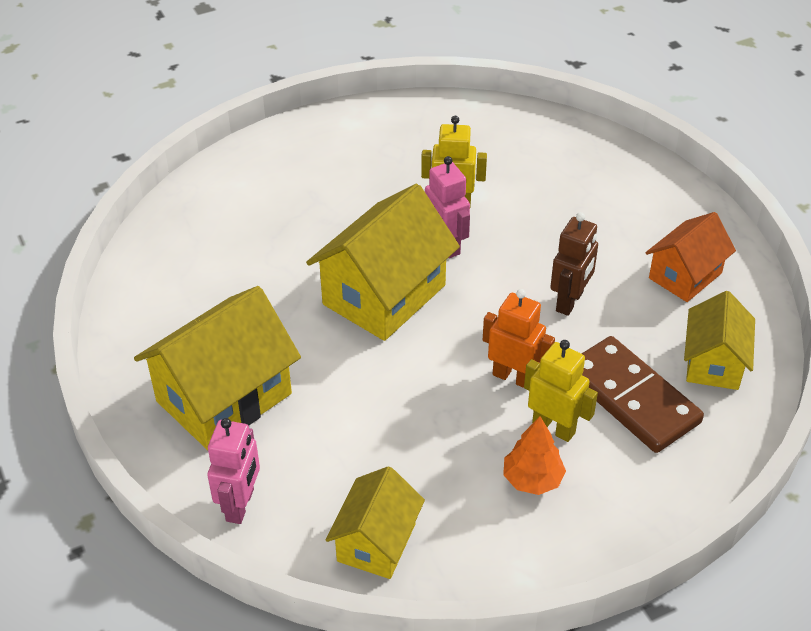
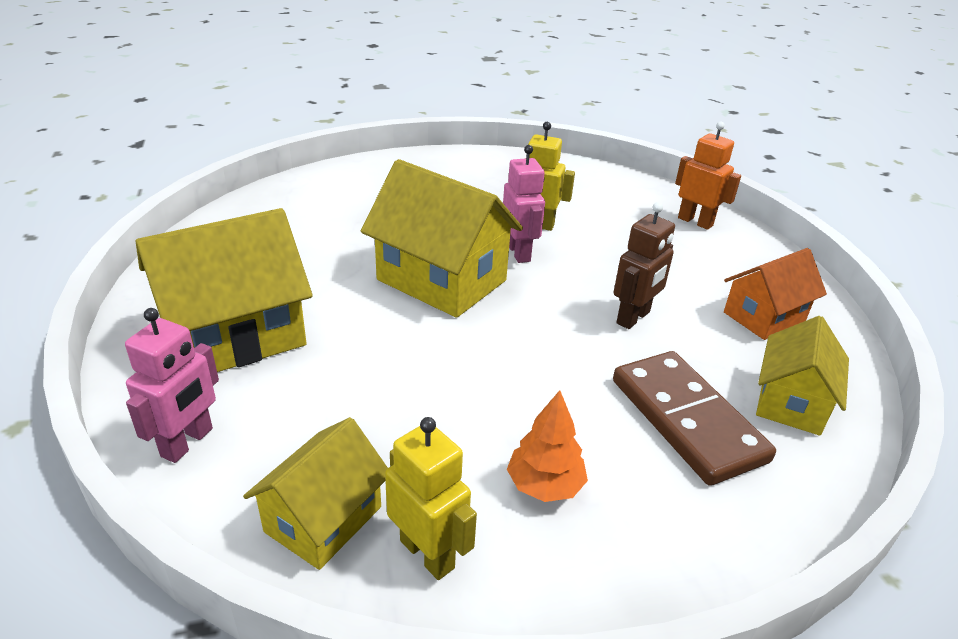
camera: 10 degrees right, 10 degrees down
(384, 294) = (442, 280): yellow house -> yellow house turned 75 degrees clockwise
(513, 377) = (553, 374): orange robot -> orange robot (695, 221)
(554, 427) = (586, 433): yellow robot -> yellow robot (427, 554)

